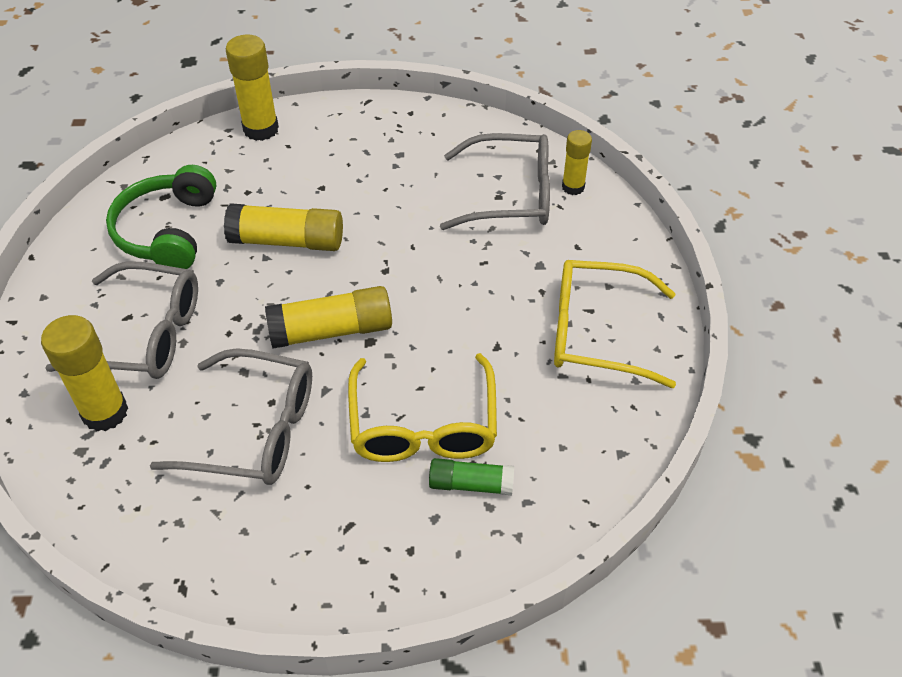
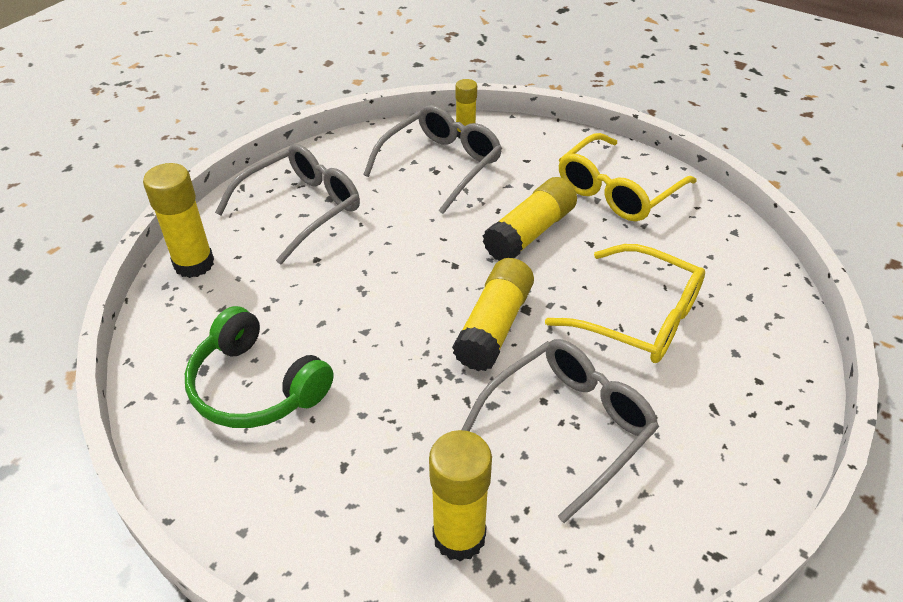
camera: 55 degrees left, 5 degrees down
(144, 335) = (381, 462): grey glasses -> grey glasses (301, 209)
(287, 241) = (360, 308): yellow glue stick -> yellow glue stick (530, 233)
(470, 484) = (715, 318): green glue stick -> none

